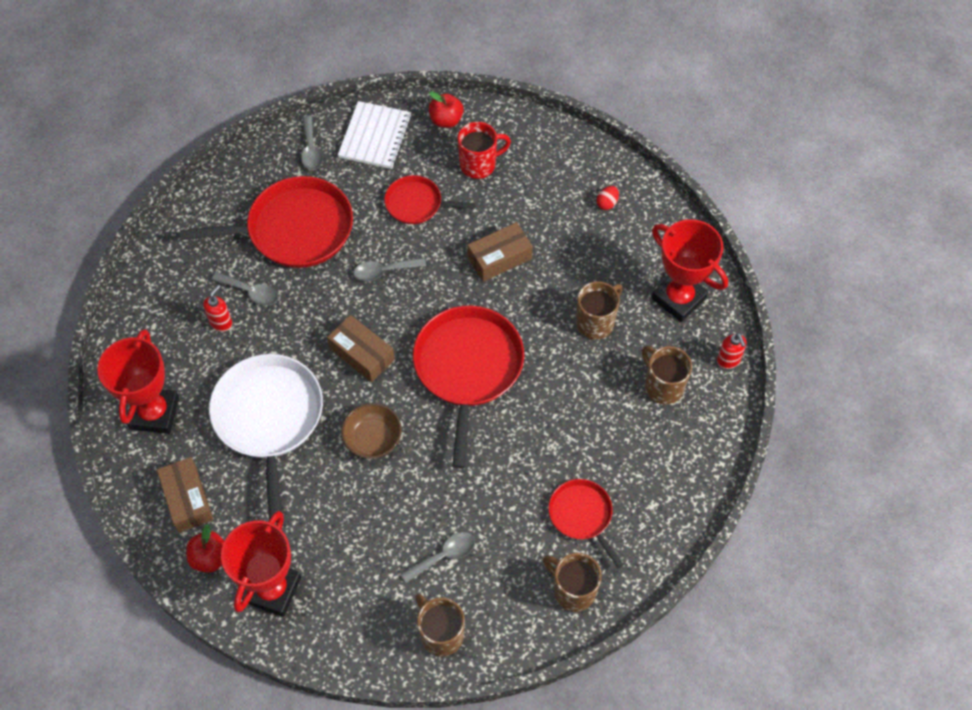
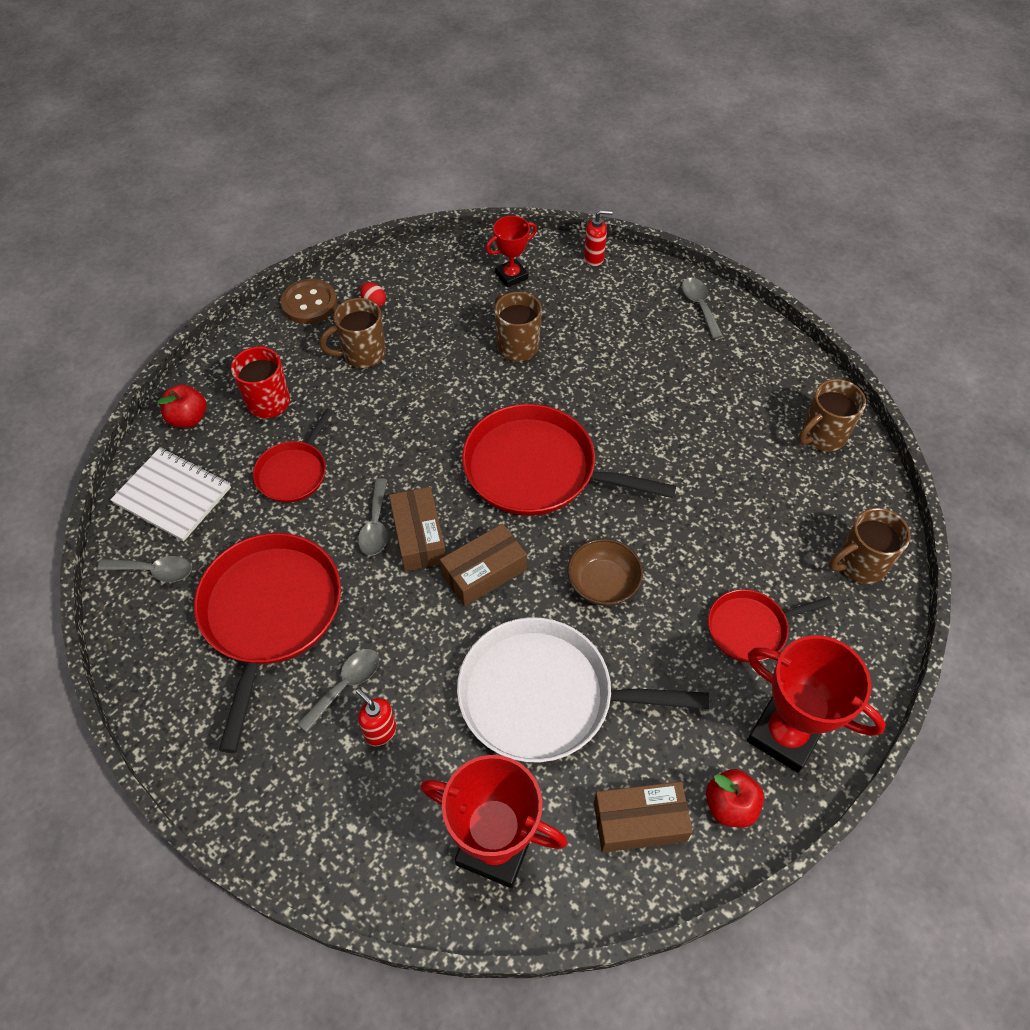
camera: 75 degrees left, 5 degrees down
(444, 556) = (766, 542): grey spoon -> grey spoon (699, 306)
(499, 258) = (404, 409): brown box -> brown box (419, 537)
(582, 515) = (739, 409): red pan -> red pan (750, 628)
(589, 158) = (309, 303): none -> brown button
(663, 386) = (608, 312): brown mug -> brown mug (362, 354)
(678, 298) = (511, 276): red trophy -> red trophy, size x0.58

